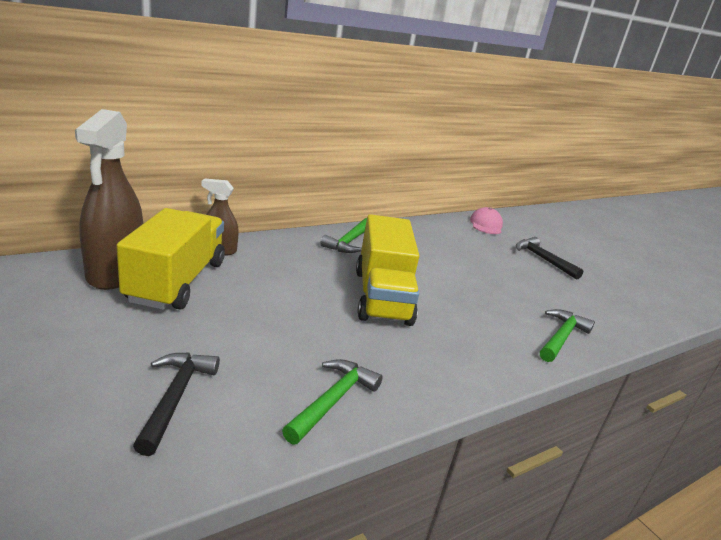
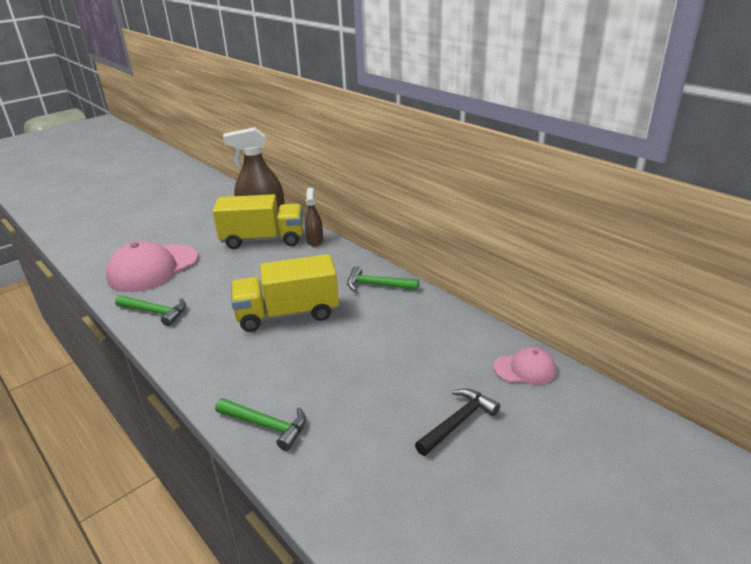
camera: 85 degrees right, 5 degrees up
(175, 397) = (153, 268): black hammer -> pink cap

